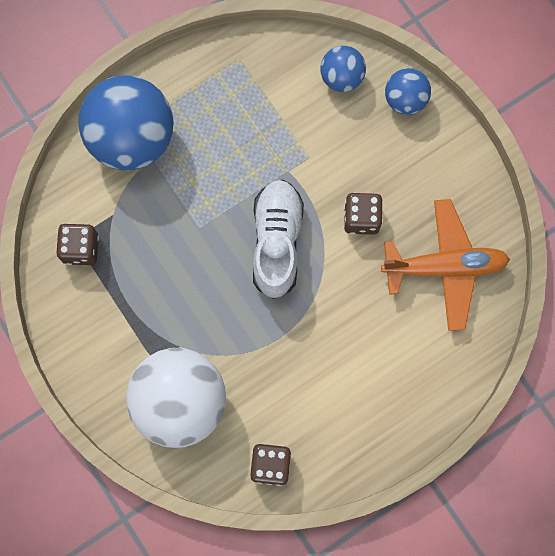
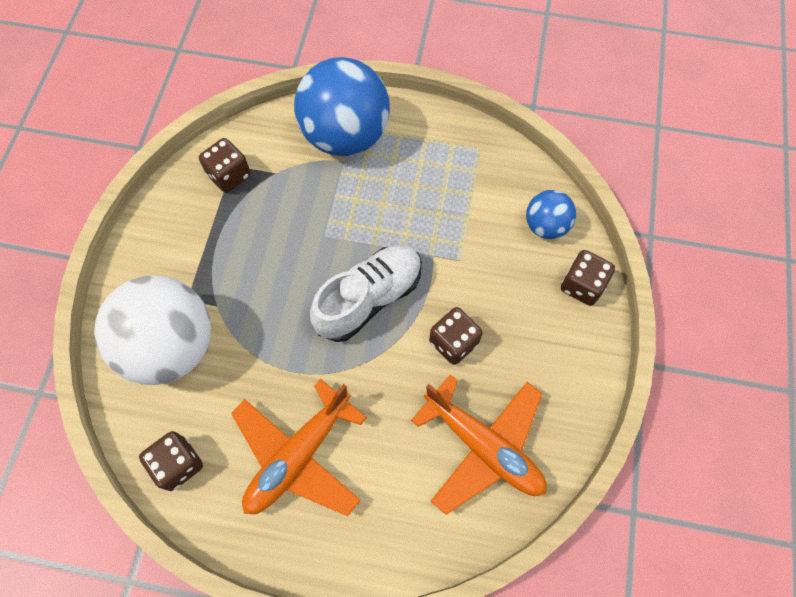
camera: 45 degrees right, 10 degrees down
(339, 385) = (298, 456): none -> orange plane
(405, 100) = (582, 285): blue ball -> brown dice

